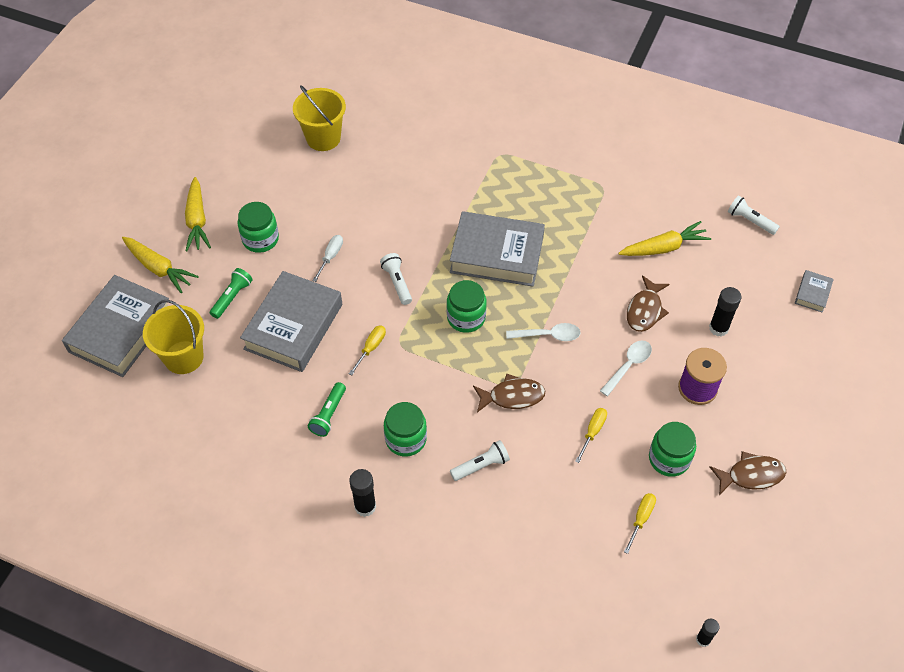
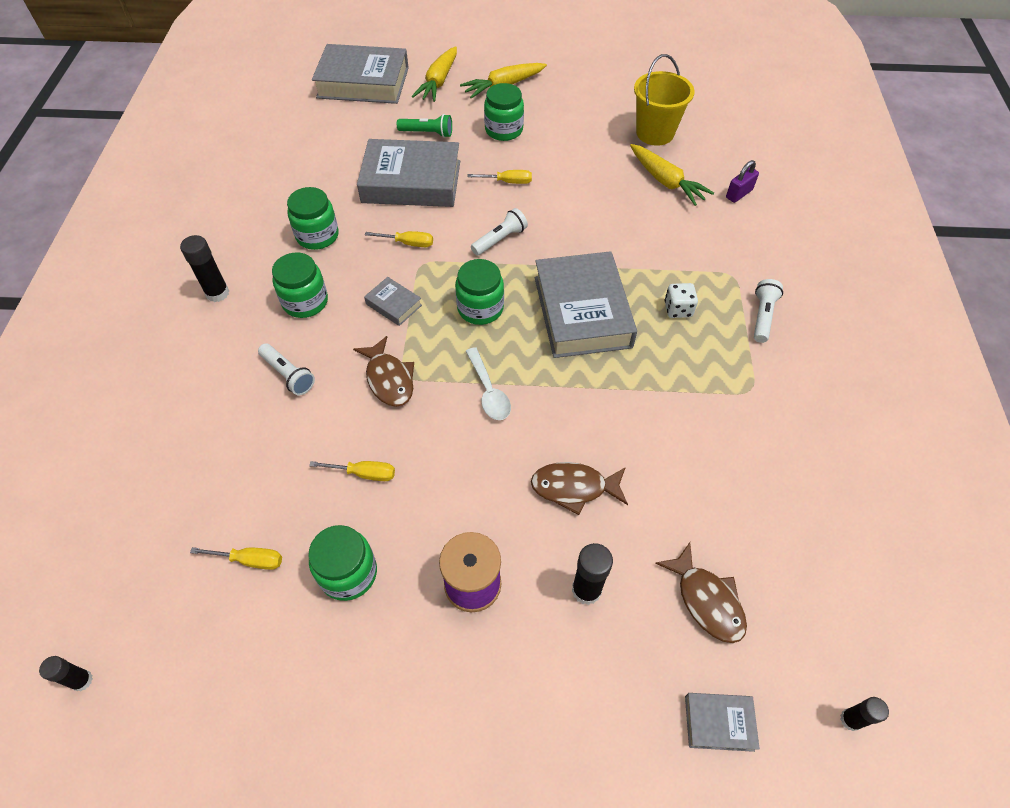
camera: 70 degrees right, 0 degrees up
(184, 357) = (349, 125): yellow bucket -> none
(328, 414) = (317, 236): green flashlight -> green jar
(330, 257) = (507, 182): white screwdriver -> yellow screwdriver
(421, 116) = (739, 194): none -> purple padlock
(437, 375) = (394, 304): none -> grey book
(518, 198) = (678, 309): none -> white dice
(628, 366) = (477, 489): white spoon -> none
(664, 247) = (691, 486): yellow carrot -> yellow carrot (666, 181)
(750, 221) = (808, 592): white flashlight -> white flashlight (762, 316)
(751, 475) = (349, 692): brown fish -> brown fish (706, 600)
(824, 235) = (850, 719): none -> black glue stick

